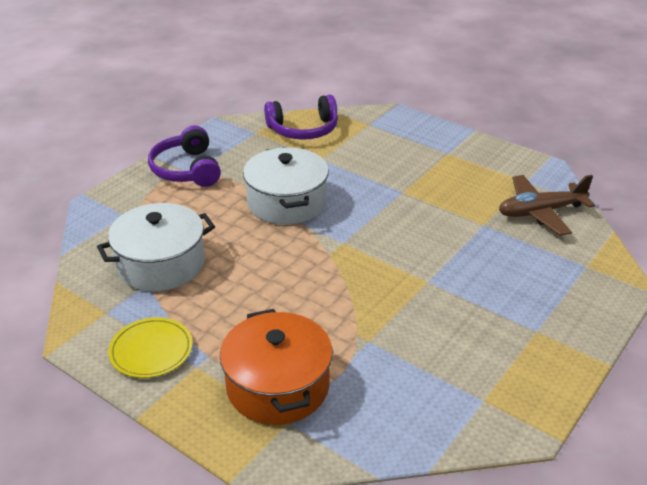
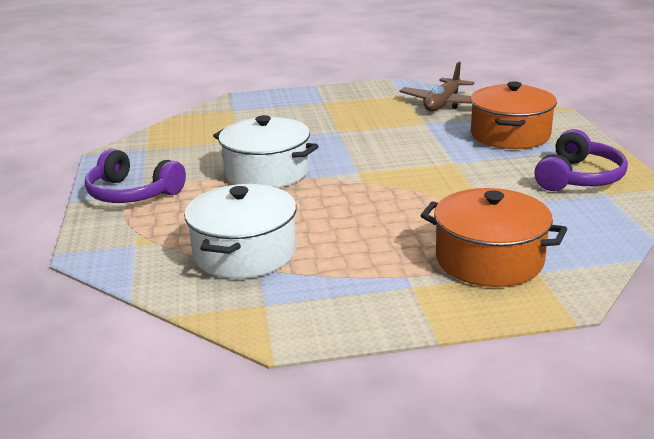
camera: 45 degrees left, 10 degrees down
(151, 351) = (358, 300): yellow plate -> none
(303, 129) = (186, 131): purple headphones -> purple headphones (578, 177)
(530, 283) = (510, 135): none -> orange pot

